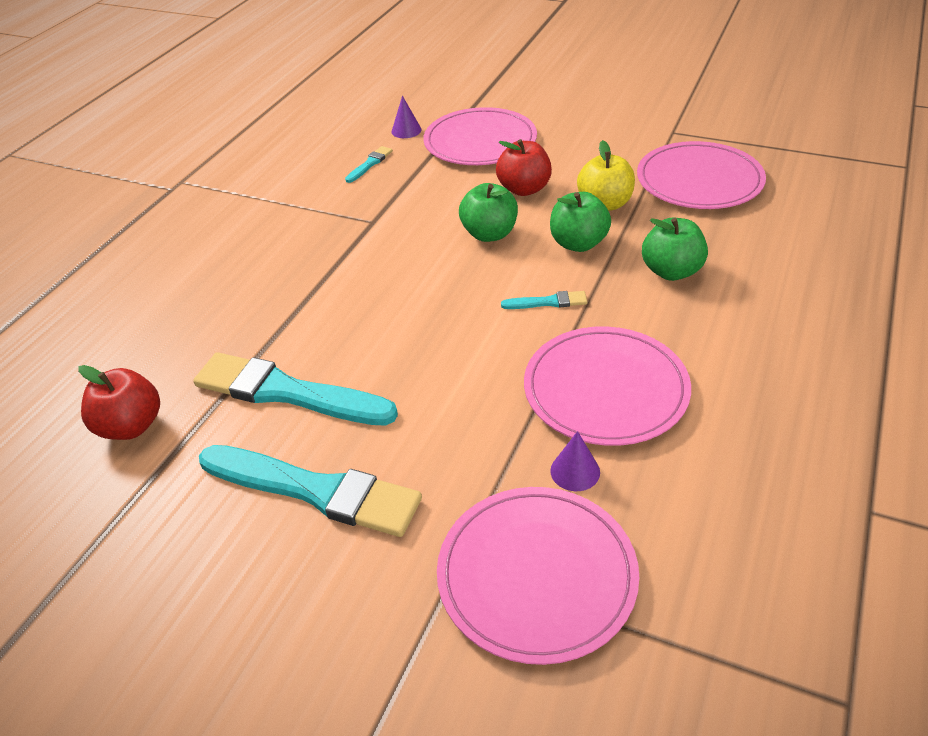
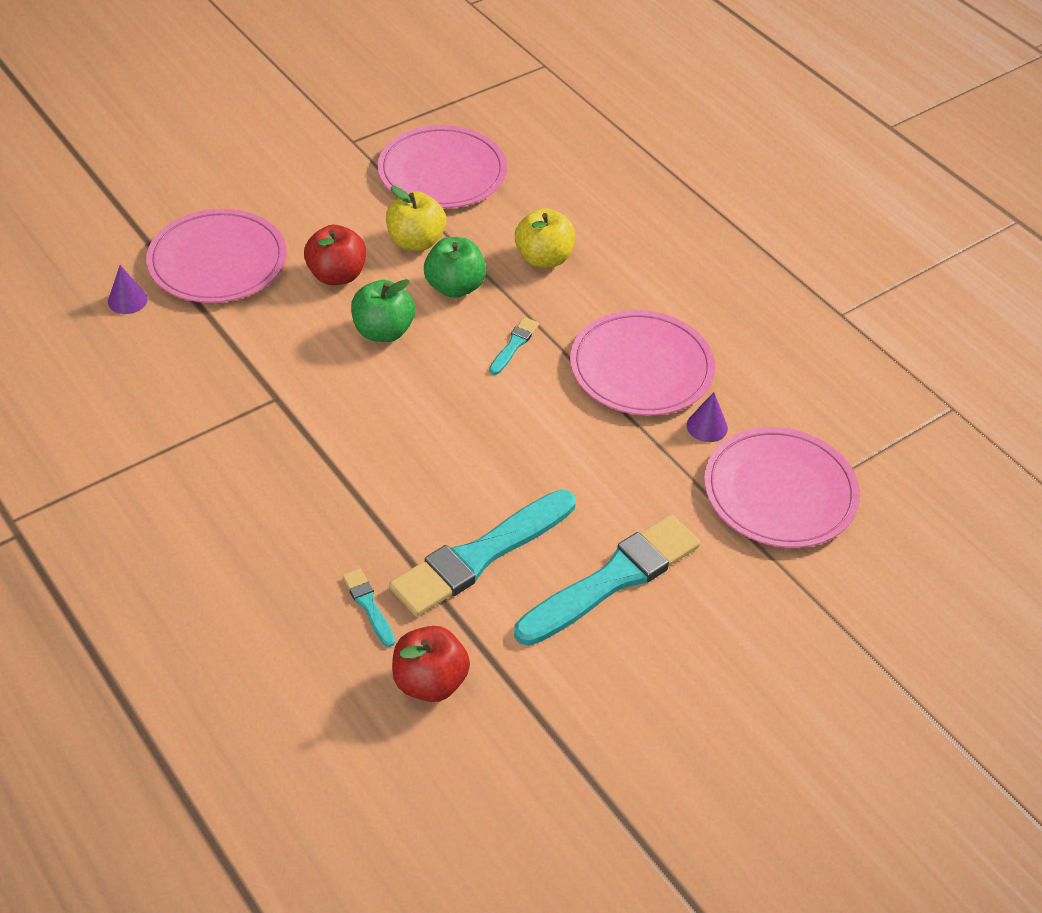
camera: 65 degrees left, 5 degrees up
(370, 164) = (163, 355): turquoise brush -> turquoise brush (368, 605)
(671, 271) = (544, 258): green apple -> yellow apple

